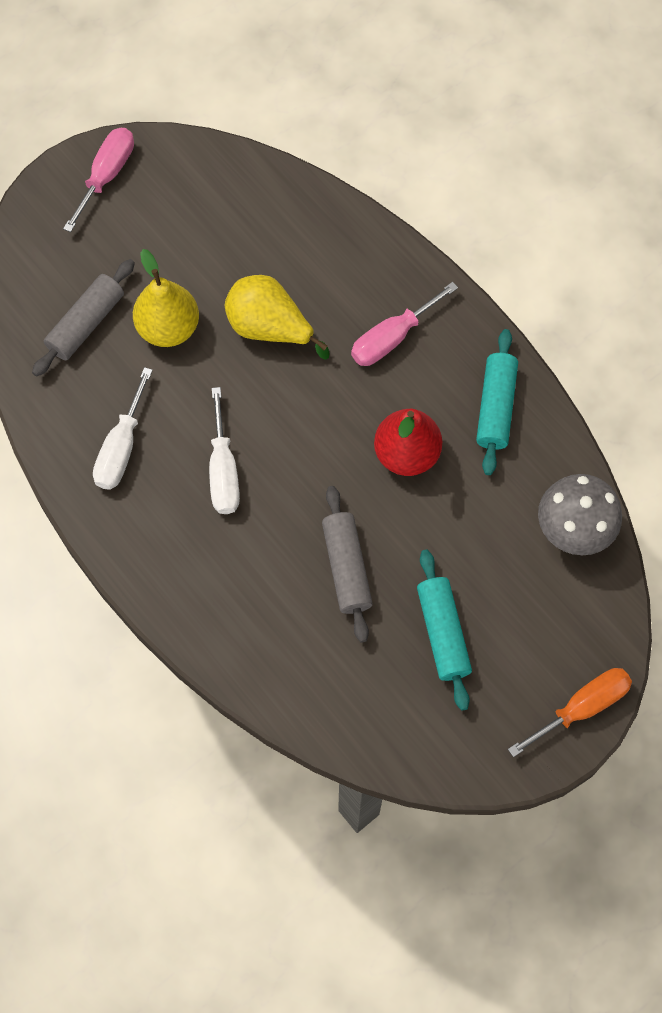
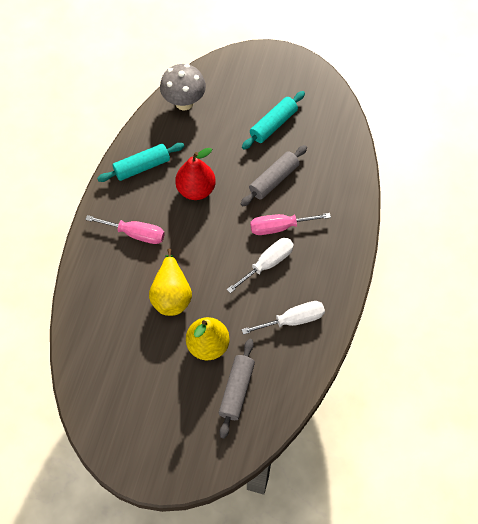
camera: 125 degrees left, 5 degrees down
(86, 324) = (236, 390): grey rolling pin -> grey rolling pin turned 75 degrees counterclockwise
(107, 175) = (133, 450): pink screwdriver -> pink screwdriver (279, 227)
(582, 707) = (264, 58): orange screwdriver -> none

